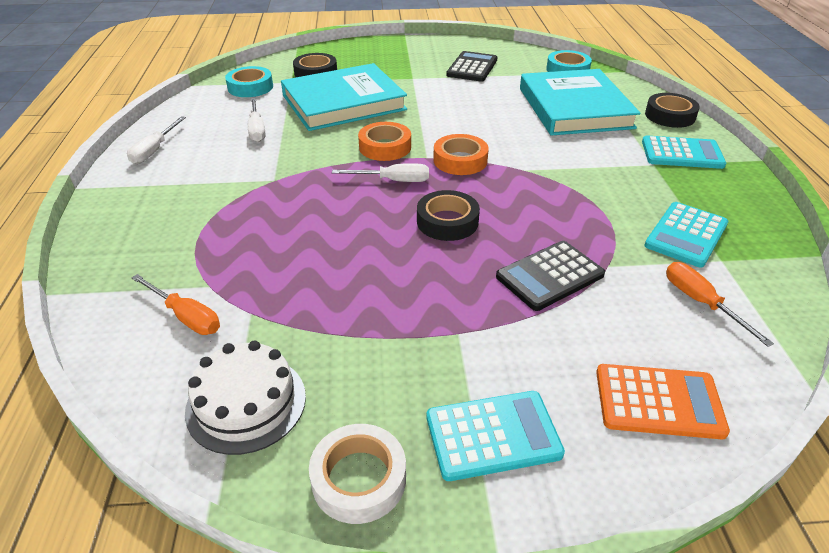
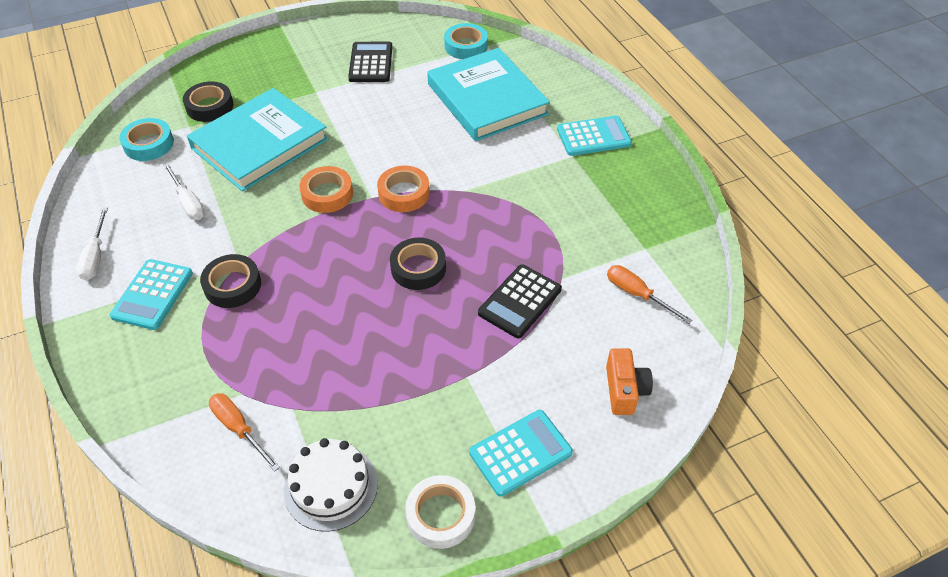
camera: 20 degrees left, 10 degrees up
(186, 316) = (239, 429): orange screwdriver -> orange screwdriver turned 150 degrees counterclockwise
(393, 181) = (352, 234): white screwdriver -> none
(658, 402) = (624, 390): orange calculator -> orange camera
(670, 116) = (574, 90): black tape -> black tape (232, 285)
(686, 235) = (614, 229): turquoise calculator -> turquoise calculator (152, 295)

